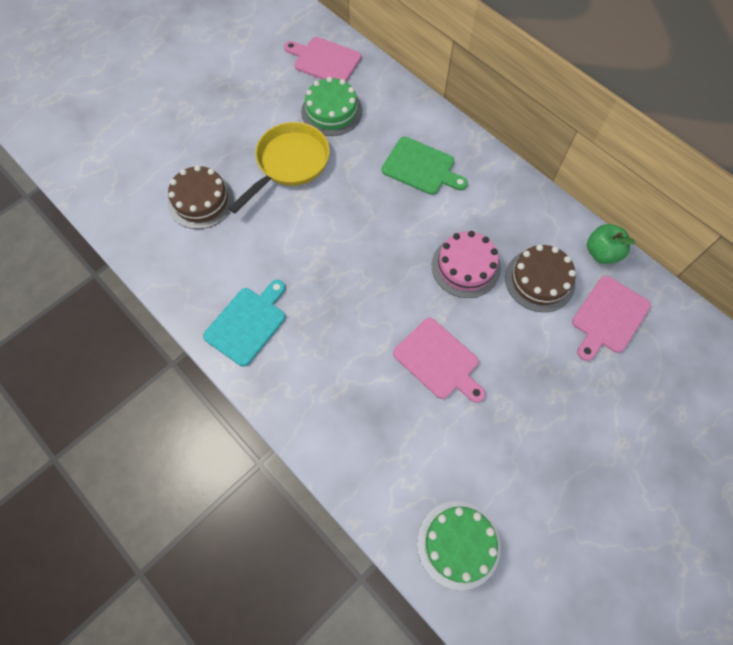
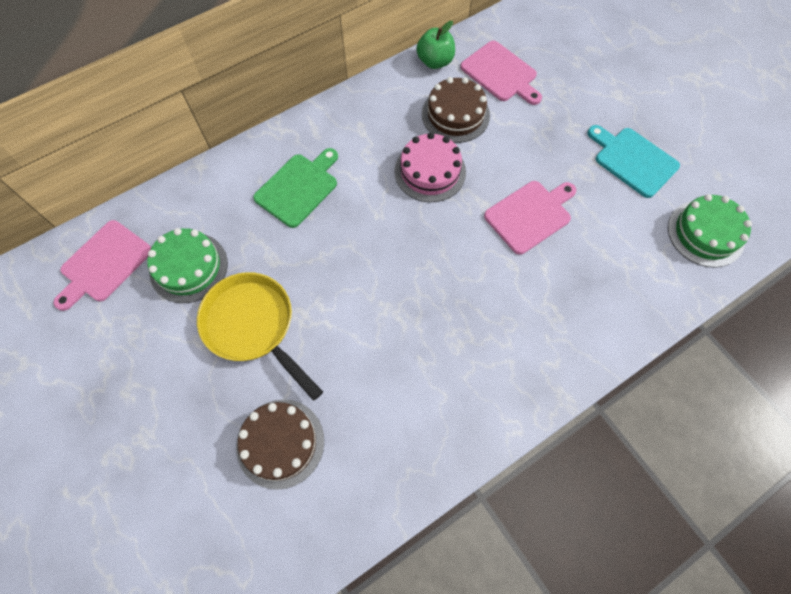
camera: 80 degrees left, 0 degrees up
(248, 323) = (465, 399): turquoise cutting board -> turquoise cutting board (633, 160)

